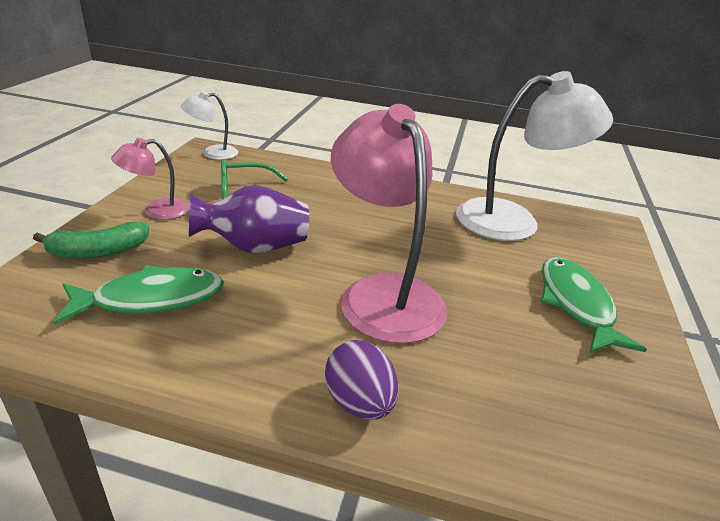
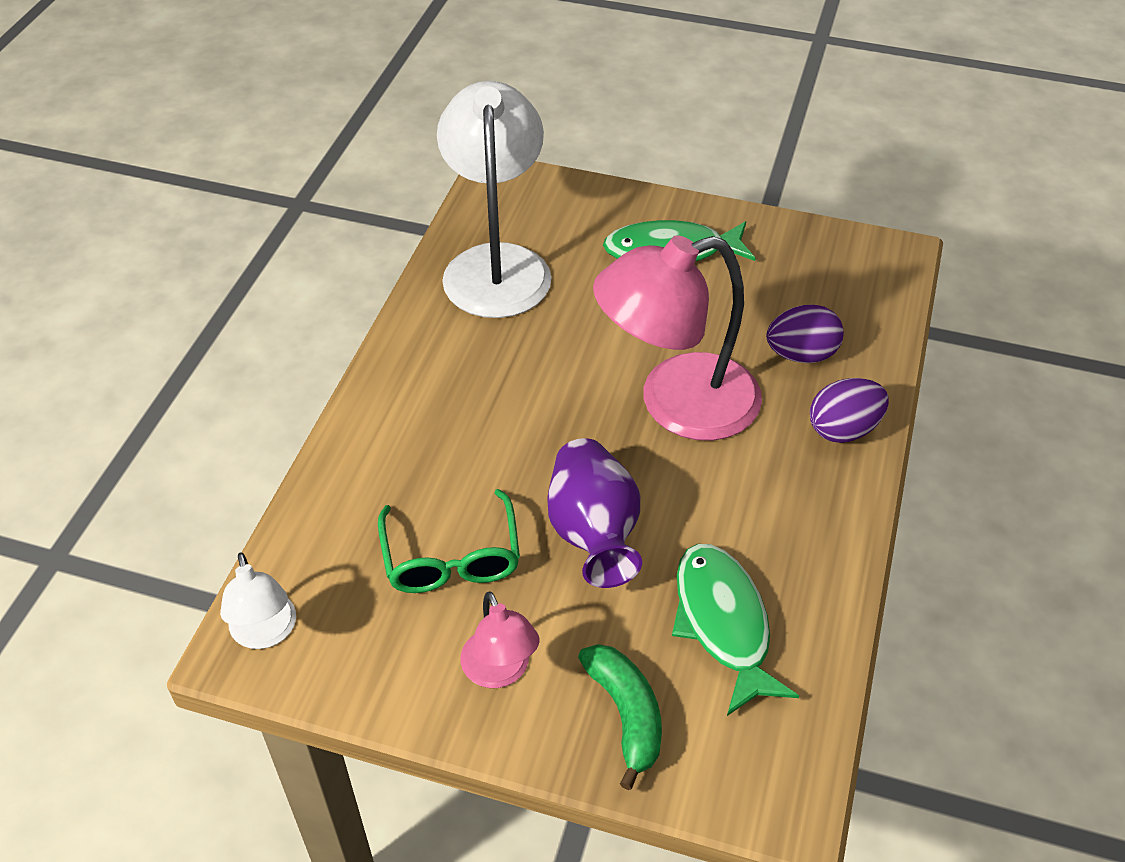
camera: 85 degrees left, 15 degrees up
(464, 381) = (801, 355): none -> purple egg

